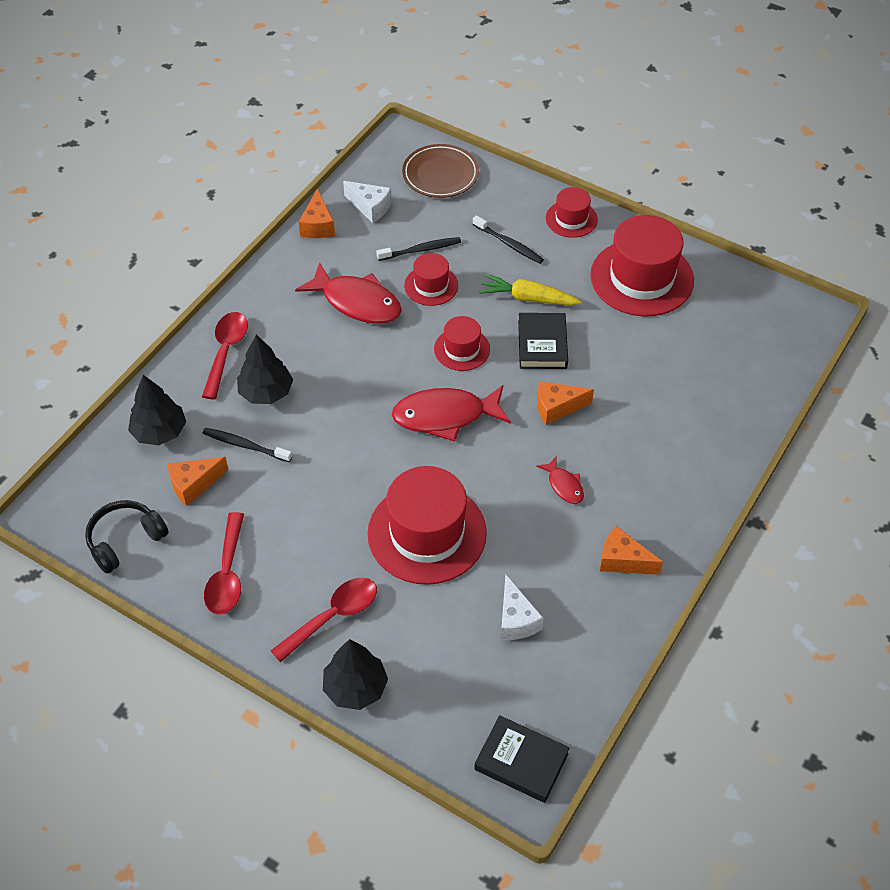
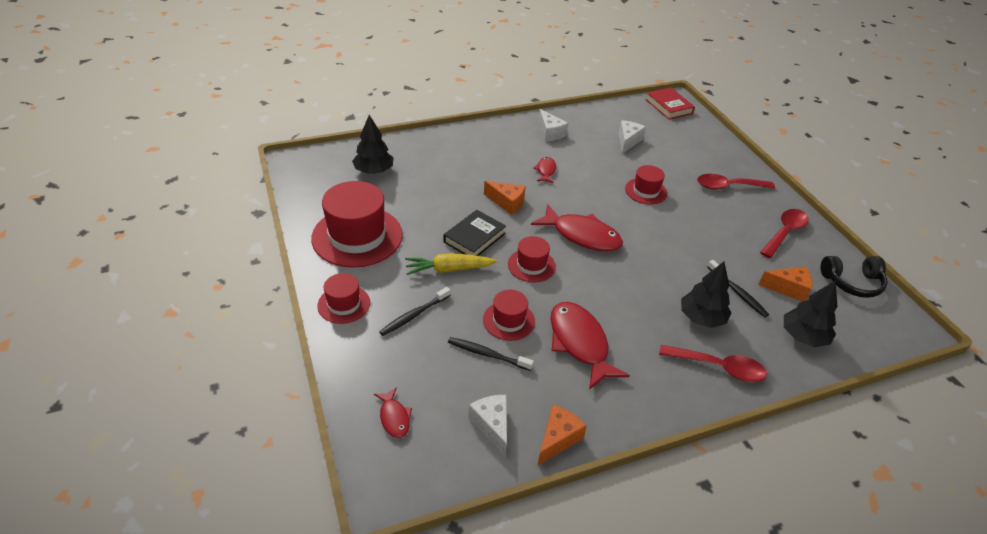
camera: 145 degrees left, 10 degrees down
(226, 351) = (719, 367): red spoon -> red spoon turned 120 degrees counterclockwise
(355, 687) = (733, 158): black tree -> black tree (374, 171)
(427, 533) = (646, 191): red hat -> red hat, size x0.52
(440, 174) = (394, 417): brown plate -> red fish
(509, 244) = (414, 315): black toothbrush -> black toothbrush turned 120 degrees counterclockwise
(521, 762) = (669, 106): black book -> red book
(528, 298) = (448, 269): yellow carrot -> yellow carrot turned 120 degrees clockwise
(623, 560) = (550, 133): orange cheese -> white cheese

